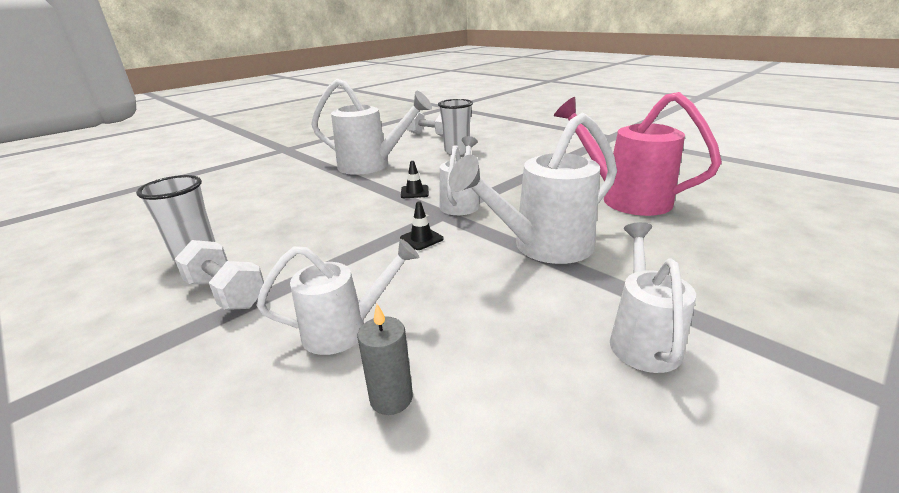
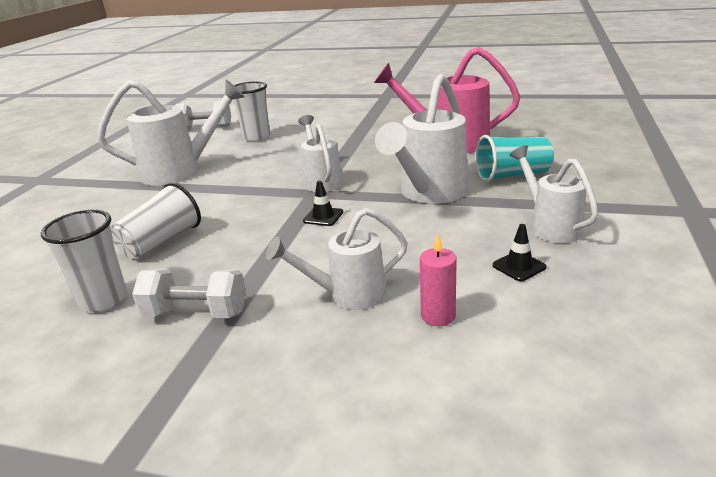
camera: 30 degrees left, 0 degrees up
(287, 220) = (161, 242): none -> white cup
(345, 330) = (348, 295): white watering can -> white watering can turned 150 degrees counterclockwise
(391, 398) = (438, 316): grey candle -> pink candle
(414, 192) = (263, 183): black traffic cone -> black traffic cone (519, 266)
(659, 255) = (512, 175): none -> turquoise cup

